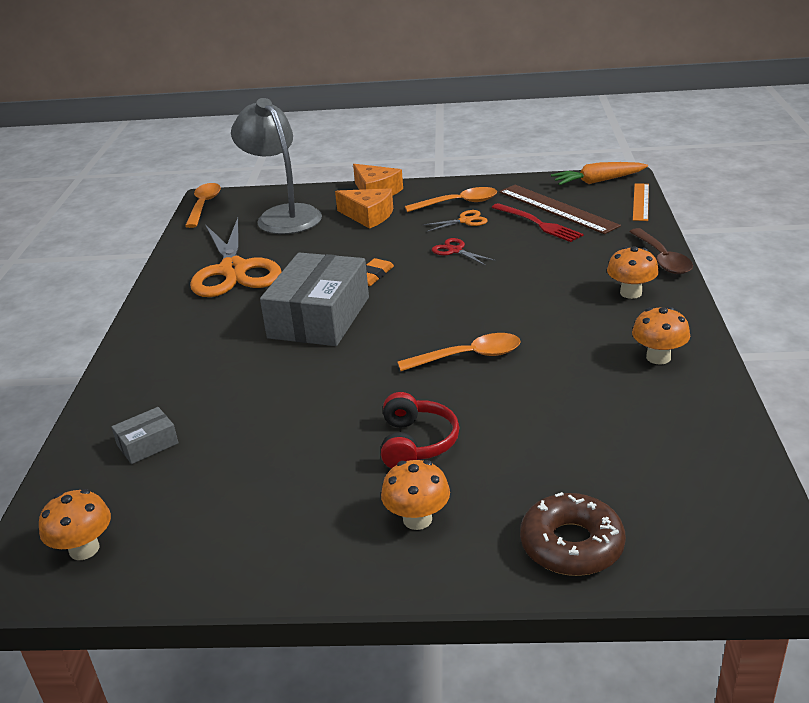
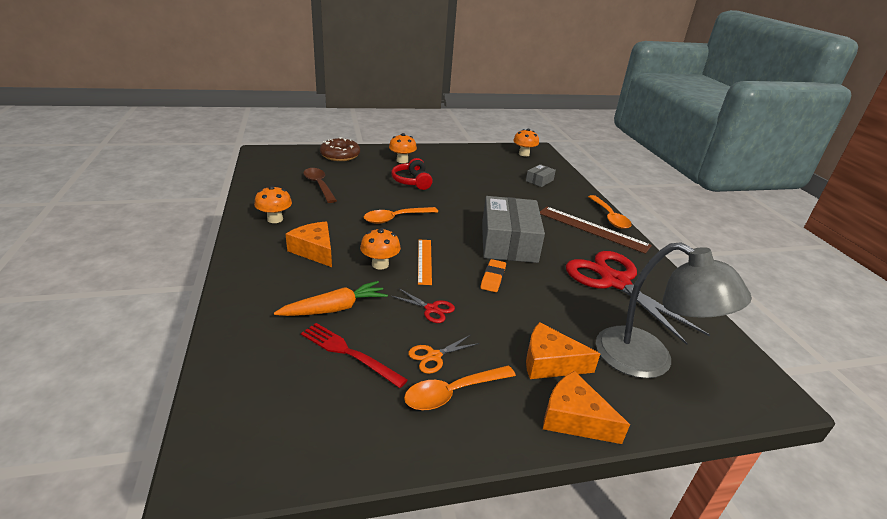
camera: 160 degrees right, 0 degrees up
(204, 205) = (762, 378): orange spoon -> orange spoon (609, 217)
(234, 270) = (614, 282): orange scissors -> red scissors
(557, 208) = (324, 384): brown ruler -> brown ruler (592, 229)
(586, 309) = (314, 251): none -> orange cheese
(598, 181) = (252, 463): orange carrot -> orange carrot (334, 308)
(630, 293) = (275, 265): orange mushroom -> orange mushroom (380, 264)
(641, 202) = (208, 404): orange ruler -> orange ruler (424, 261)
(662, 259) = (230, 302): brown spoon -> brown spoon (319, 185)

